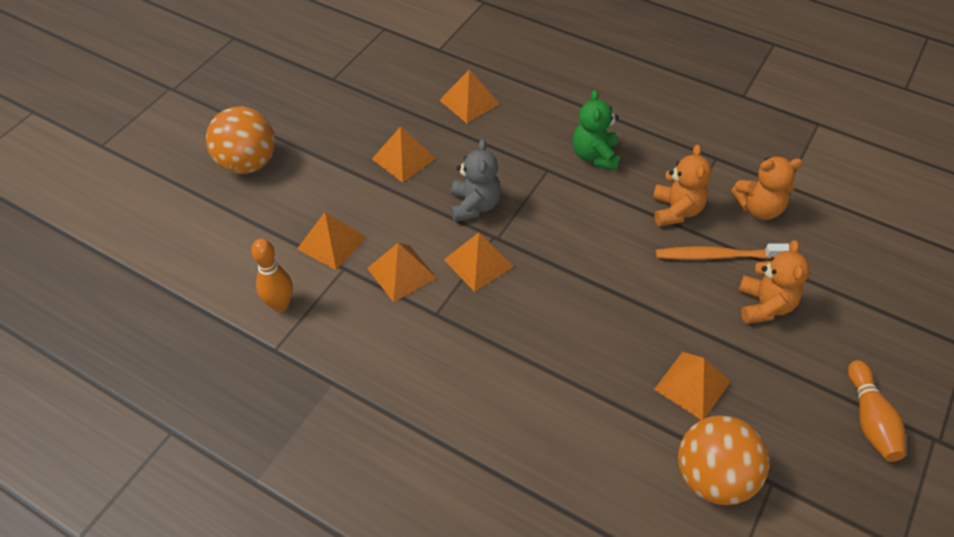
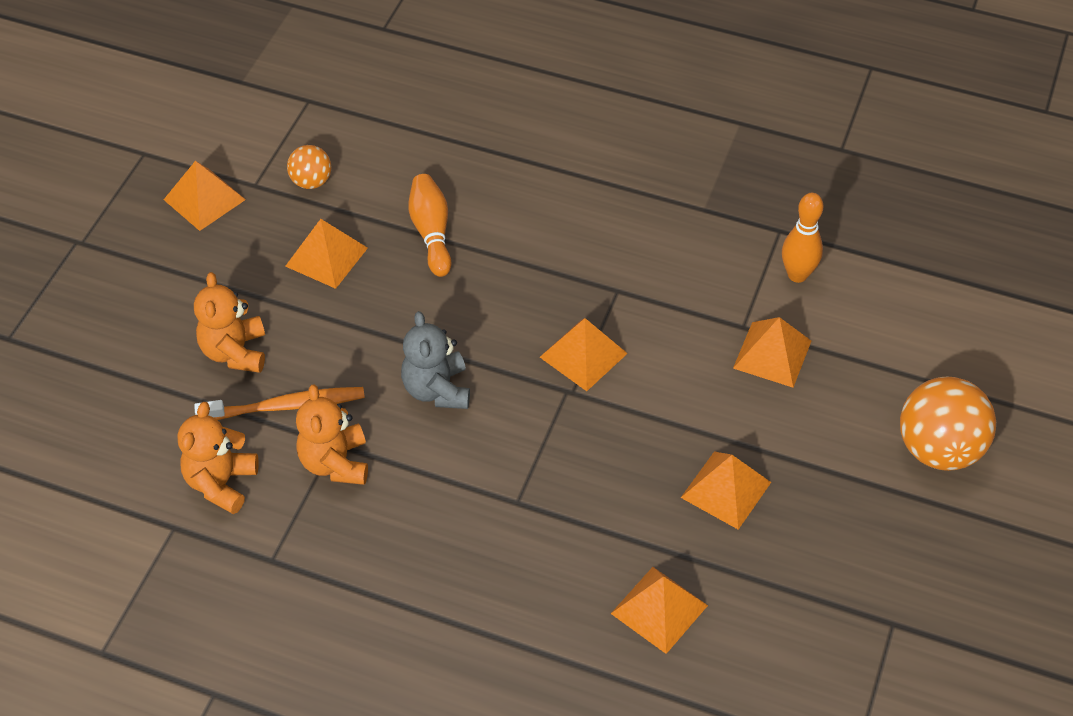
camera: 170 degrees right, 0 degrees up
(401, 273) = (672, 330): orange pyramid -> orange pyramid (204, 199)
(474, 206) = (607, 430): grey teddy bear -> grey teddy bear (437, 390)
(595, 156) = (451, 535): green teddy bear -> none
(713, 477) = (311, 181): orange ball -> orange ball, size x0.54
(758, 208) = (221, 483): orange teddy bear -> orange teddy bear turned 60 degrees counterclockwise
(869, 420) = (143, 250): orange bowling pin -> orange bowling pin (431, 233)

